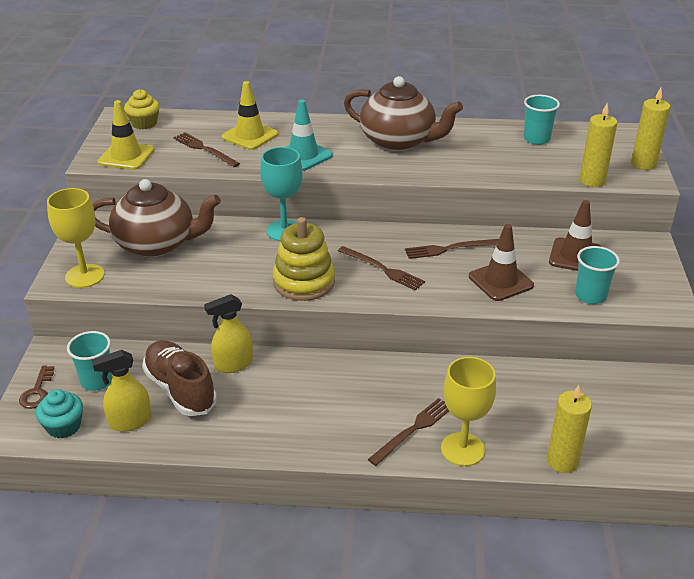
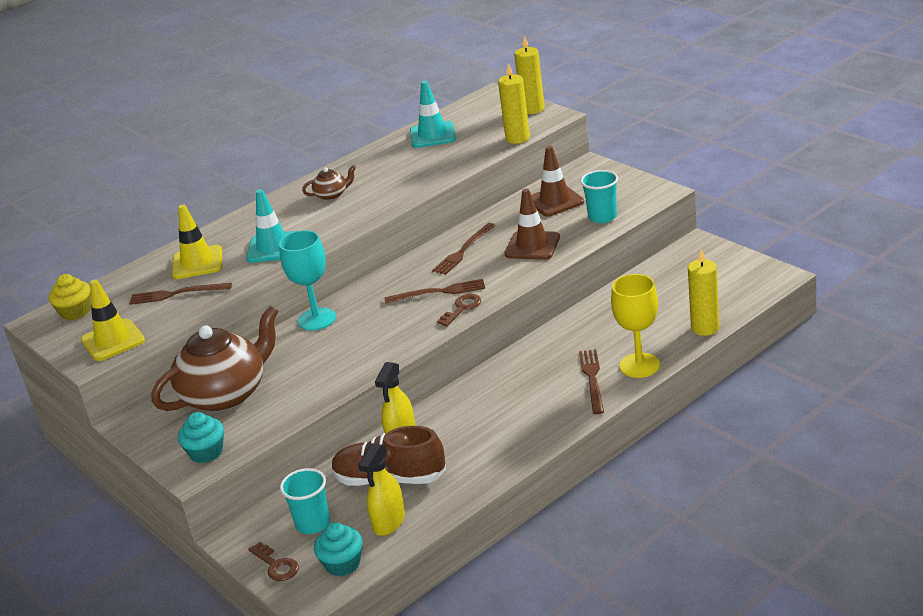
camera: 40 degrees left, 5 degrees down
(85, 276) = (206, 452): yellow goblet -> turquoise cupcake
(304, 282) = (396, 337): yellow stacking toy -> none
(376, 294) = (462, 308): none -> brown key
(399, 141) = (332, 195): brown teapot -> brown teapot, size x0.43
(536, 139) = (432, 135): turquoise cup -> turquoise traffic cone

